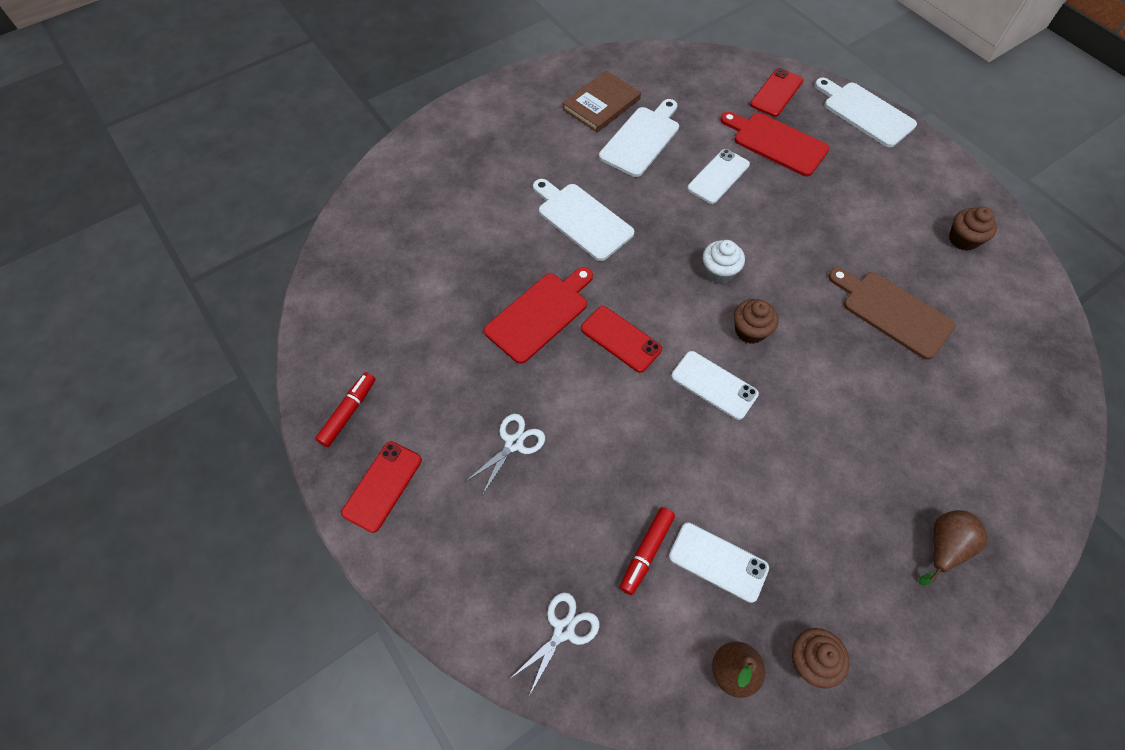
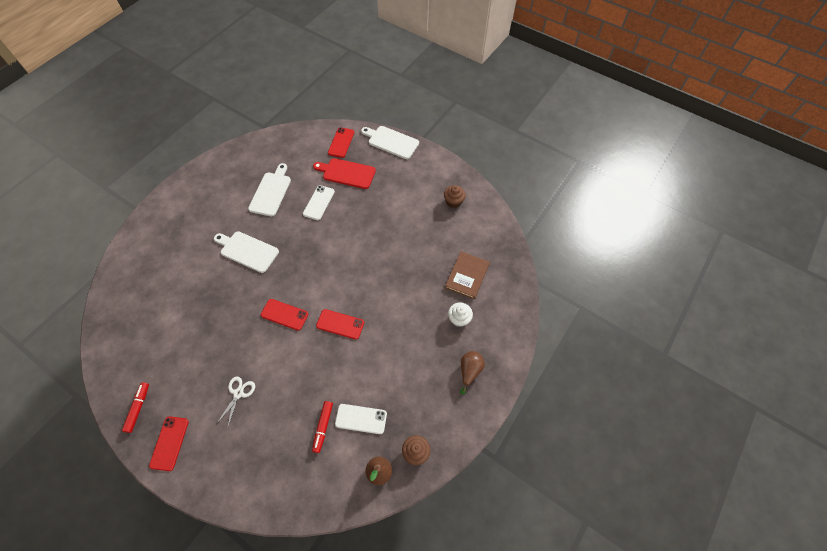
camera: 20 degrees left, 0 degrees up
(540, 314) = (236, 315): red cutting board -> none
(564, 630) = (288, 484): white scissors -> none
(601, 104) = (243, 176): brown book -> brown book (467, 276)
(714, 385) = (340, 324): white phone -> red phone
(719, 272) = (330, 259): white cupcake -> white cupcake (459, 319)
(750, 331) = (353, 287): brown cupcake -> none
(892, 312) = (425, 254): brown cutting board -> none

